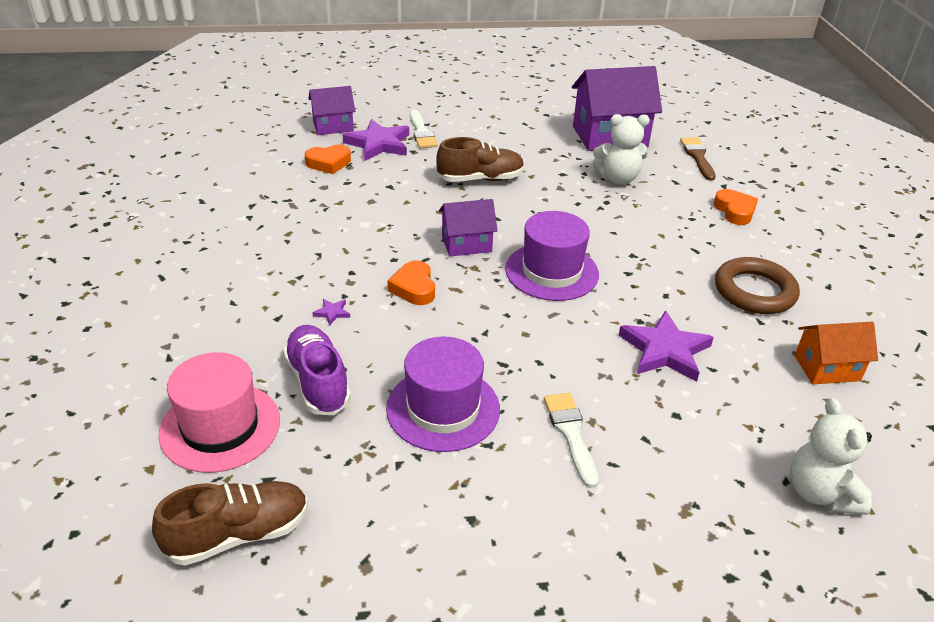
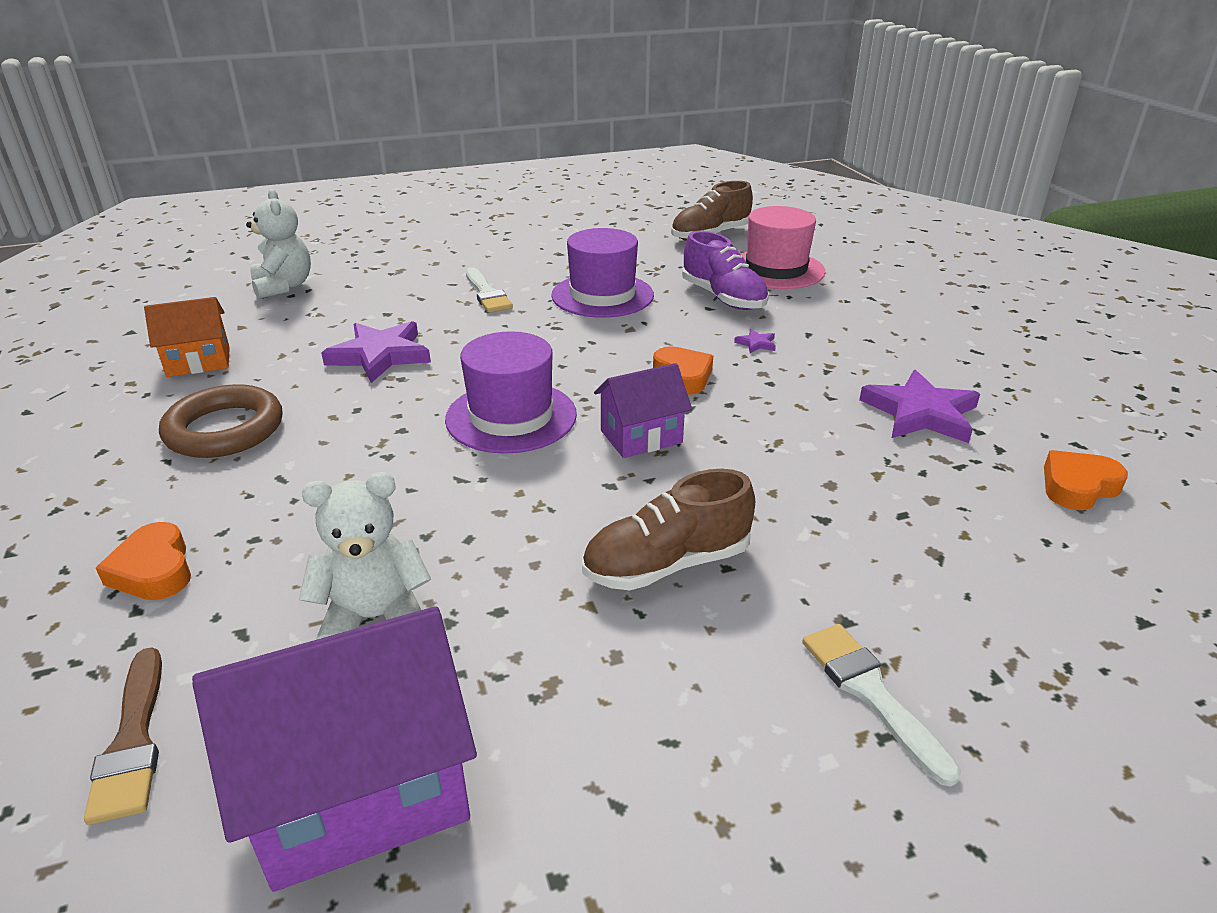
camera: 170 degrees right, 5 degrees down
(328, 163) = (979, 553): orange heart -> orange heart (1078, 487)
(333, 126) = (1092, 672): purple house -> none
(378, 144) = (935, 629): purple star -> purple star (920, 413)

